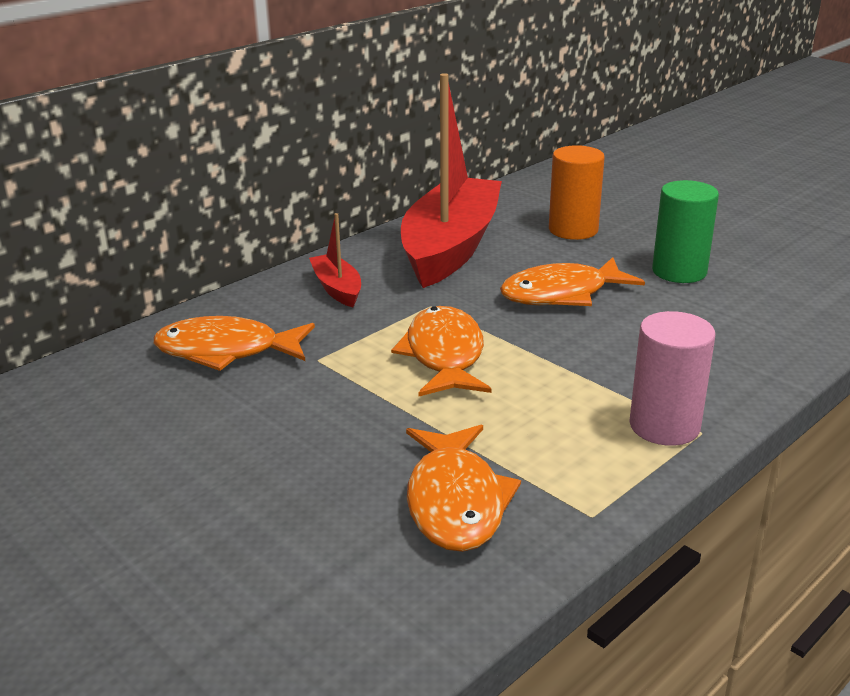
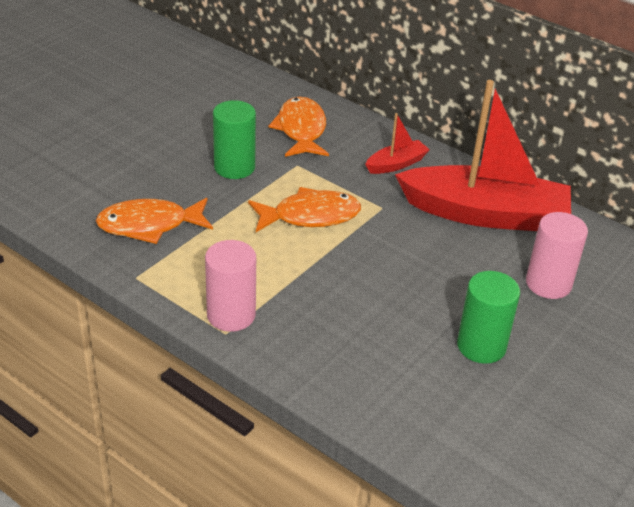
camera: 80 degrees right, 10 degrees up
(309, 413) = (234, 167): none -> green cylinder
(562, 294) = (417, 273): orange fish -> none
(573, 230) = (548, 284): orange cylinder -> pink cylinder

